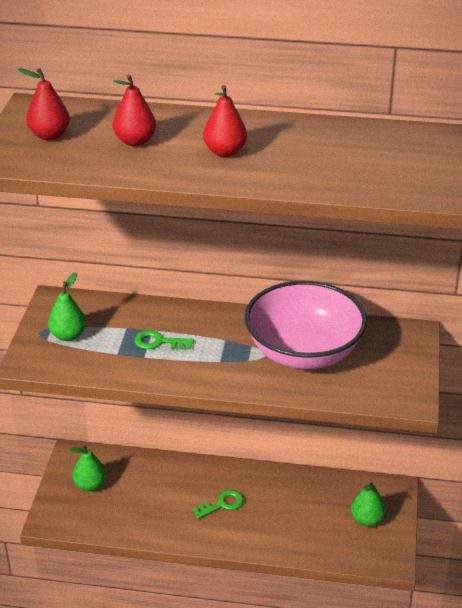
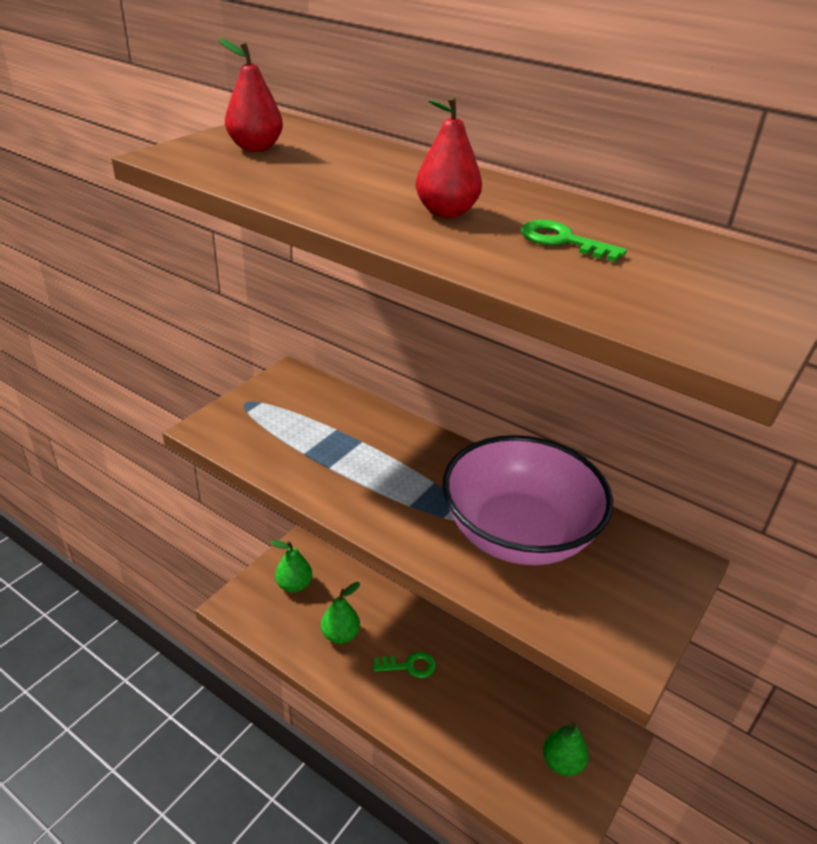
camera: 25 degrees right, 0 degrees up
(68, 335) = (271, 415): green pear -> green pear (340, 635)
(135, 141) = (345, 175): red pear -> none
(159, 342) = (358, 457): green key -> green key (563, 241)

